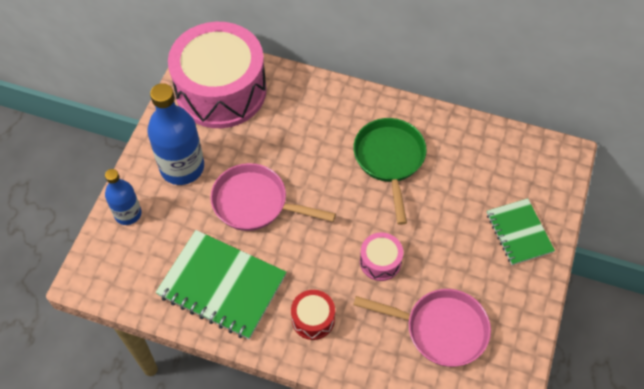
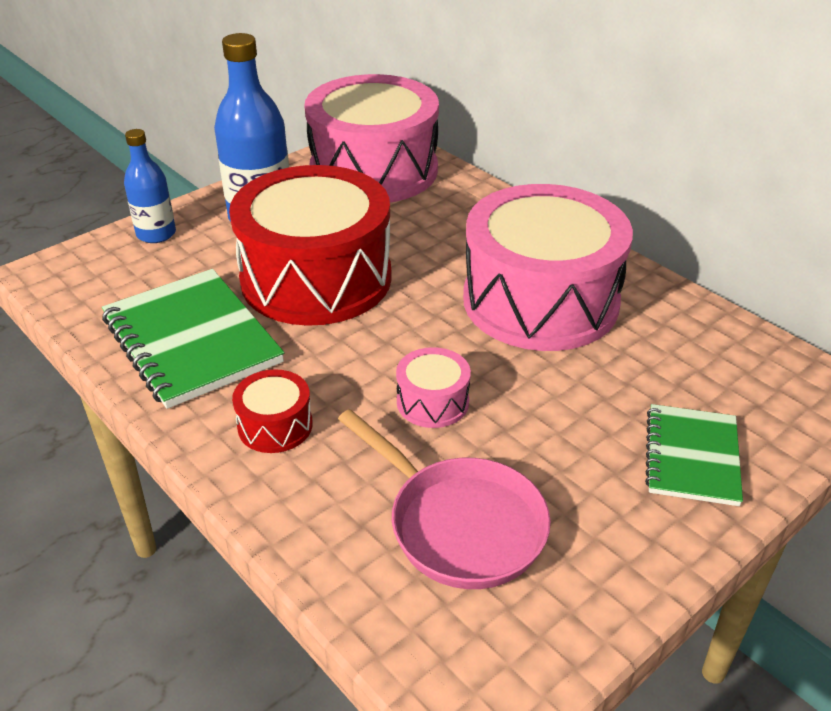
camera: 30 degrees right, 20 degrees down
(255, 203) = (316, 278): pink pan -> red drum
(389, 160) = (540, 301): green pan -> pink drum

